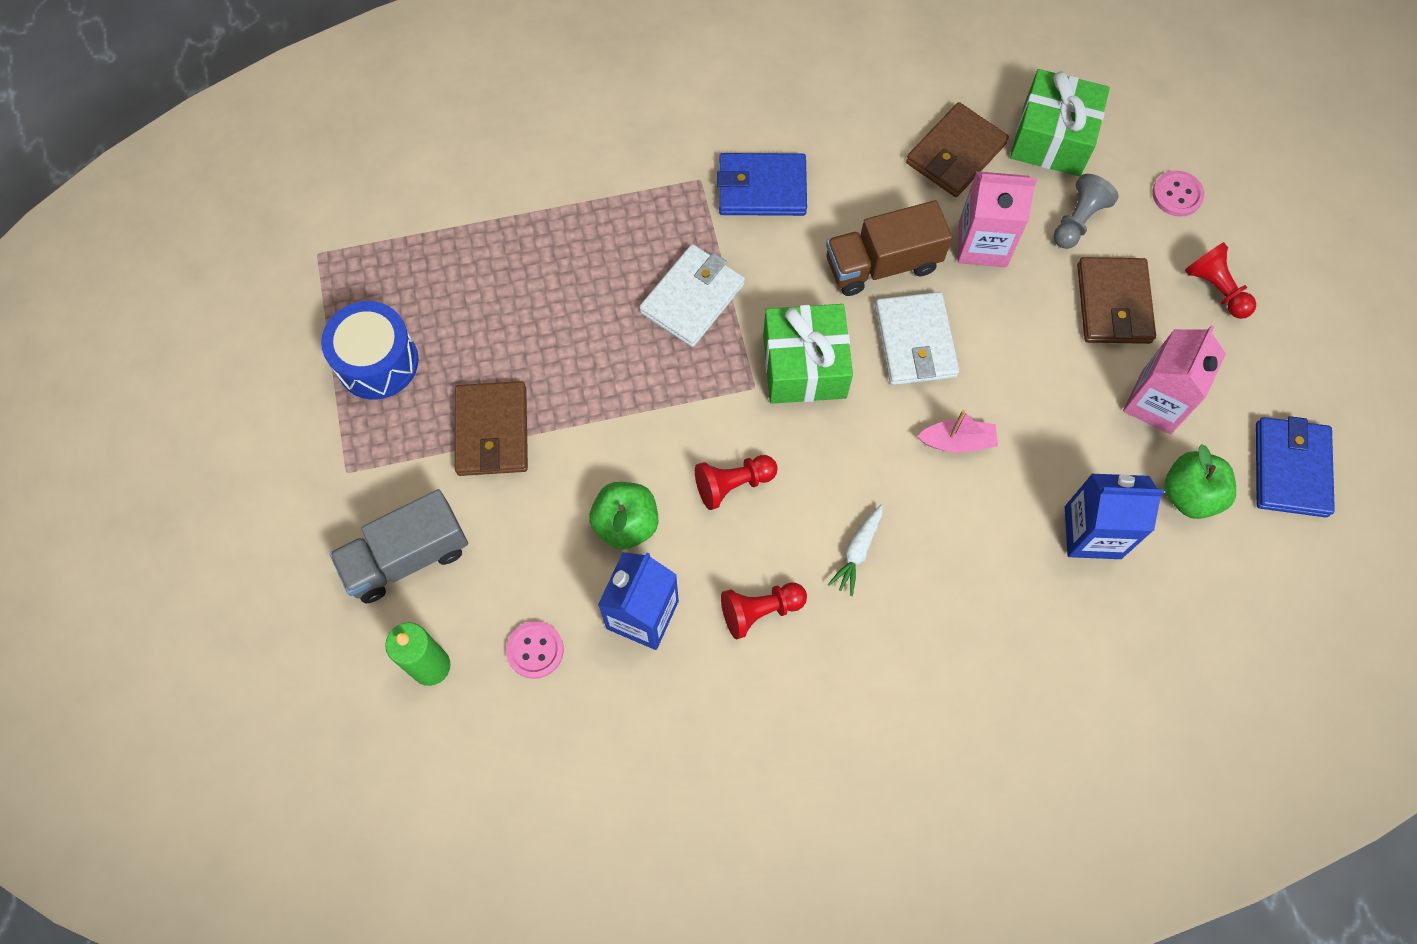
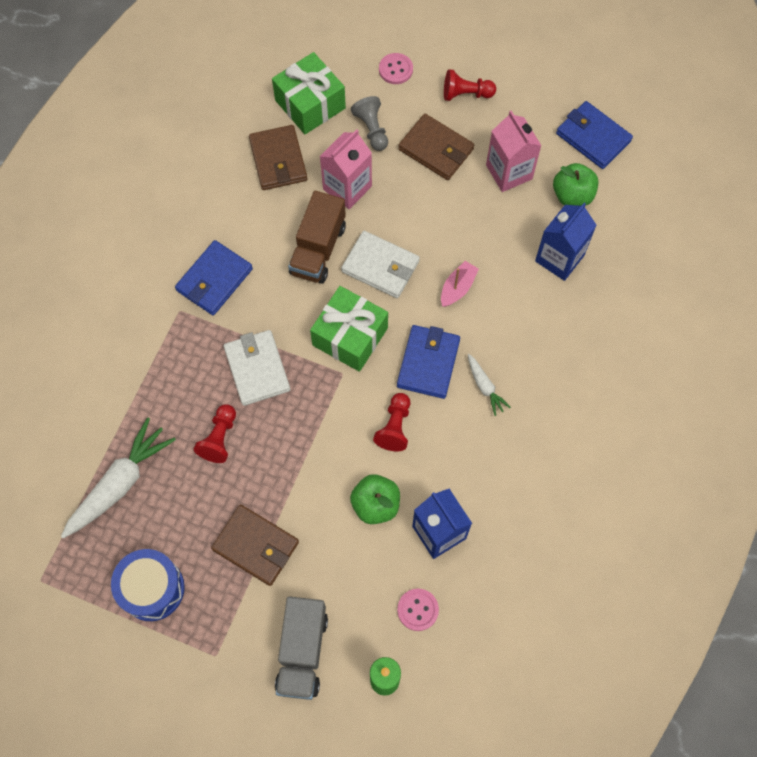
camera: 55 degrees left, 0 degrees up
(468, 255) = (120, 483): none -> white carrot
(760, 611) = (482, 464): red pawn -> red pawn (219, 438)
(837, 470) = (428, 363): none -> blue wallet

